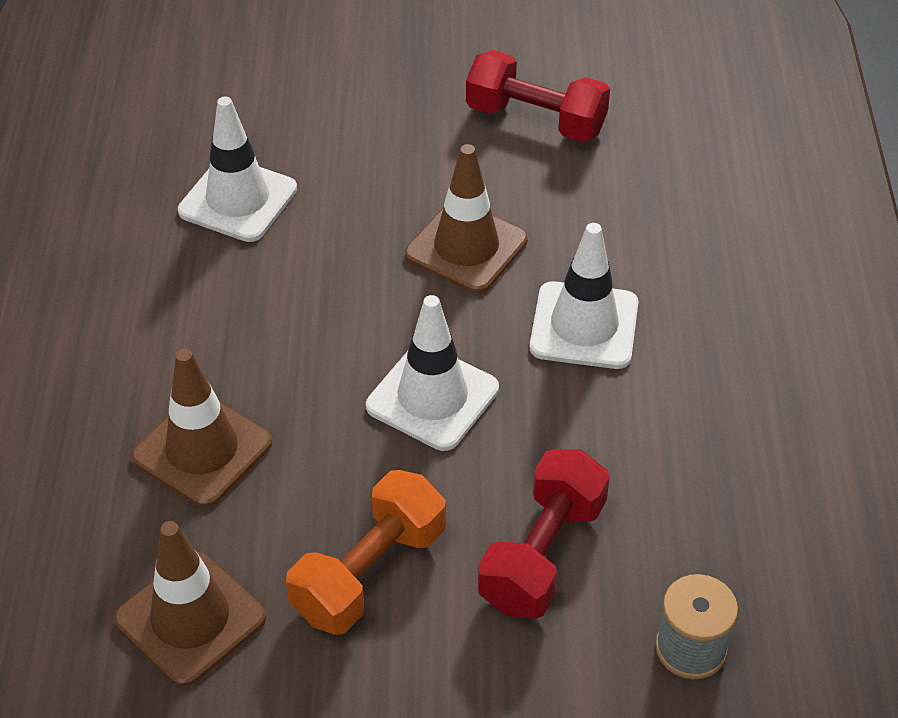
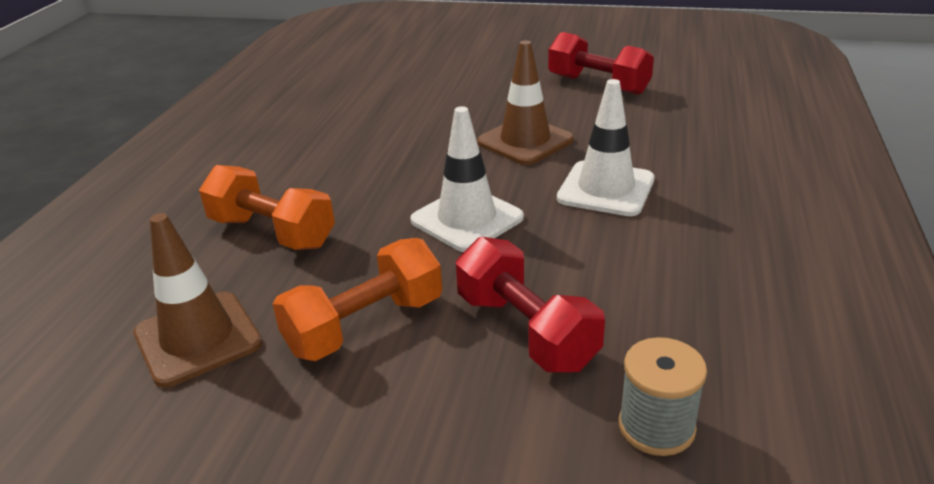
camera: 15 degrees right, 15 degrees down
(202, 450) = (272, 232): brown traffic cone -> orange dumbbell
(238, 200) = (371, 108): white traffic cone -> none
(542, 554) = (526, 331): red dumbbell -> red dumbbell turned 75 degrees counterclockwise

